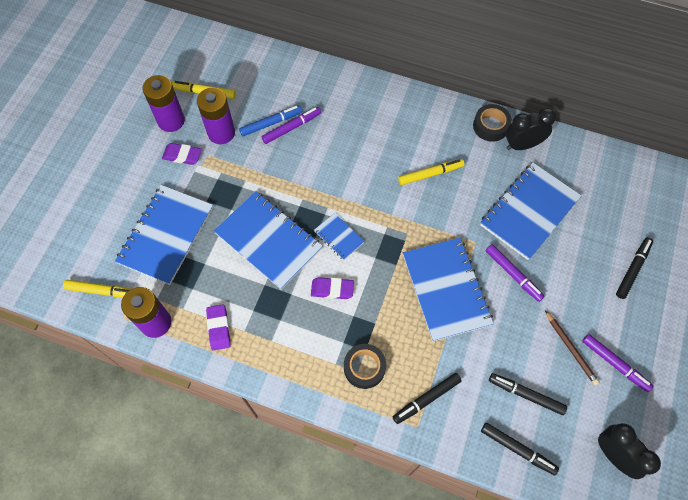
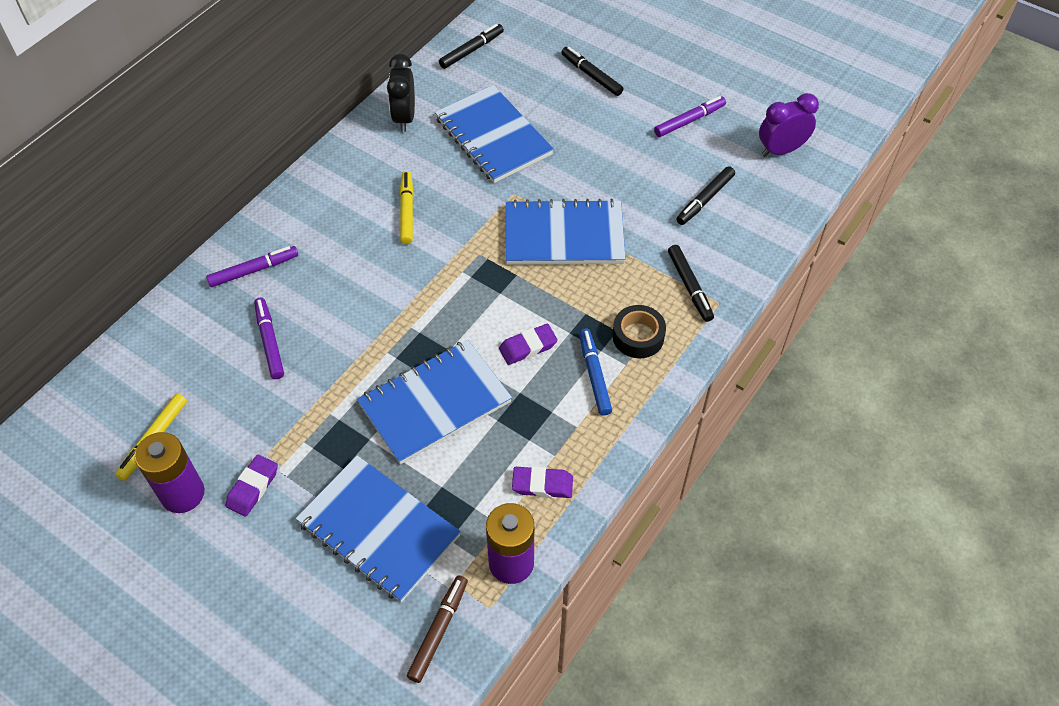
camera: 75 degrees left, 10 degrees down
(102, 291) = (438, 631): yellow marker -> brown marker
(221, 133) = (237, 429): purple battery -> none
(271, 123) = (250, 364): blue marker -> blue marker (594, 375)
(332, 289) = (528, 347): purple eraser -> purple eraser turned 45 degrees clockwise
(339, 237) = (458, 324): blue notebook -> none
(490, 126) = (366, 138): black tape -> none
(513, 274) = (565, 171): purple marker -> purple marker (254, 270)
(517, 449) = (761, 223): black marker -> black marker (471, 50)
(571, 349) = (664, 149): brown pencil -> none
(613, 455) = (781, 150): black clock -> purple clock

